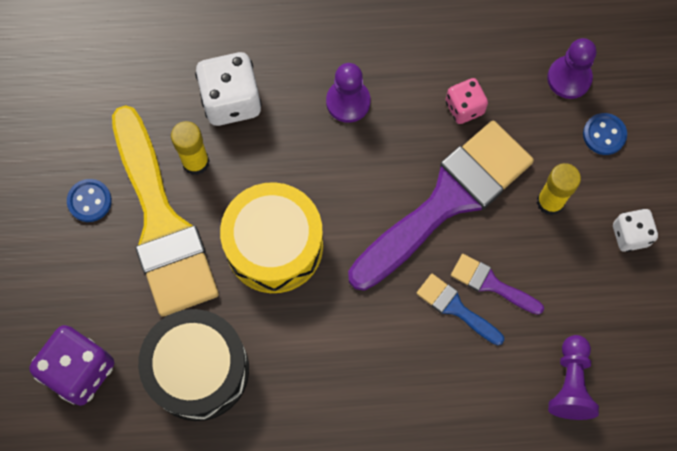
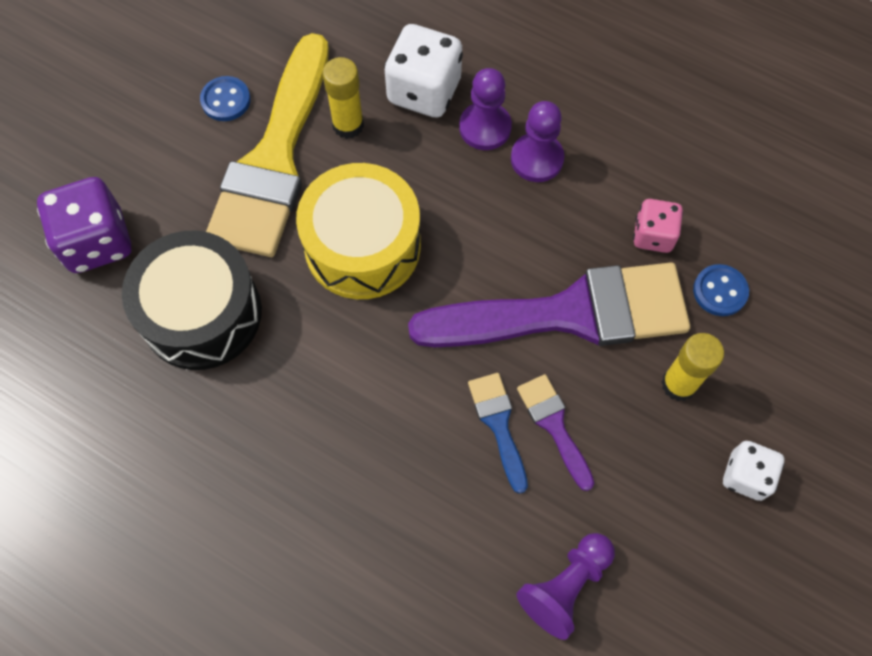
camera: 35 degrees right, 5 degrees down
(569, 78) = (789, 274): purple pawn -> purple pawn (485, 128)
(604, 135) = (789, 354): blue button -> blue button (720, 291)

